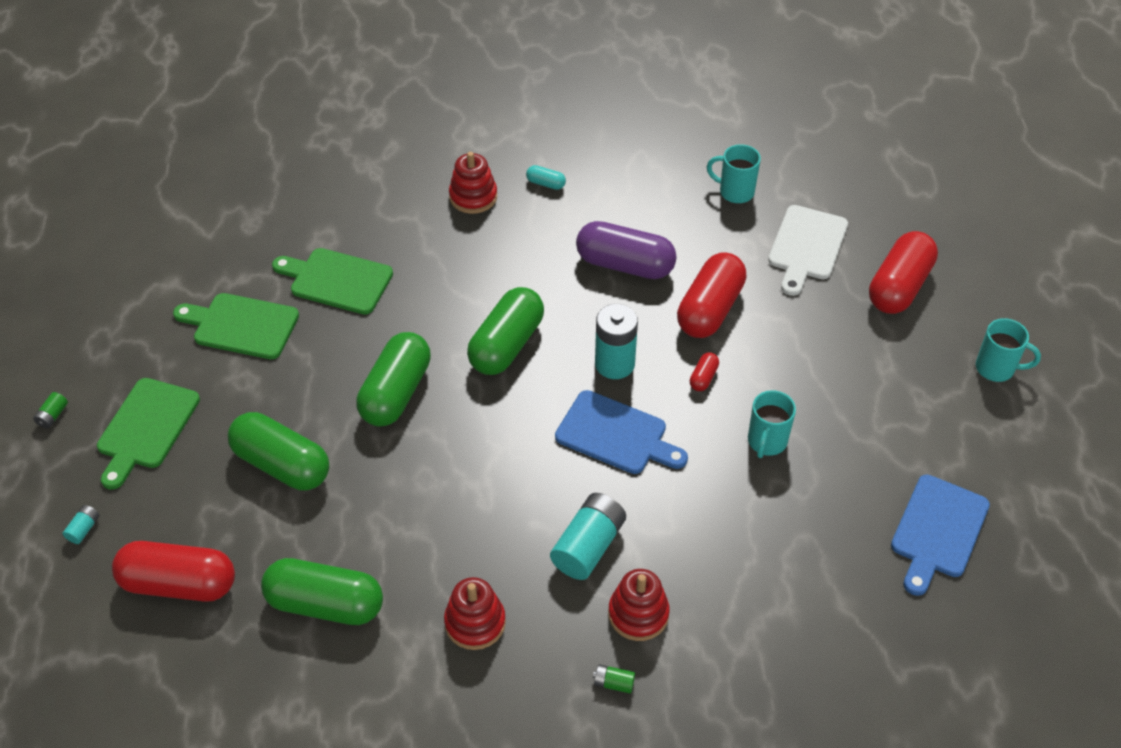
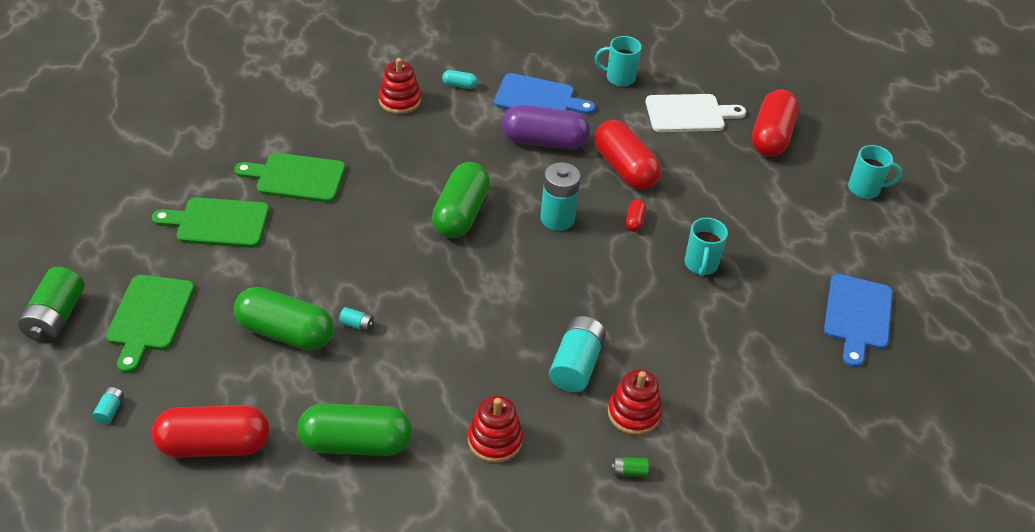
camera: 15 degrees left, 5 degrees down
(53, 416) = (56, 317): green battery -> green battery, size x2.22
(360, 465) = (357, 325): none -> turquoise battery
(396, 393) = (373, 262): green capsule -> none
(616, 435) = (574, 274): blue cutting board -> blue cutting board (538, 98)
(710, 309) = (624, 168): red capsule -> red capsule turned 45 degrees counterclockwise
(806, 247) = (689, 114): white cutting board -> white cutting board turned 105 degrees counterclockwise

